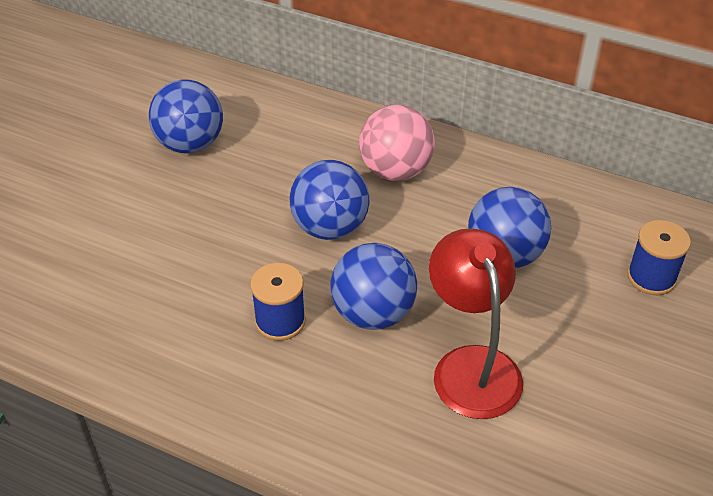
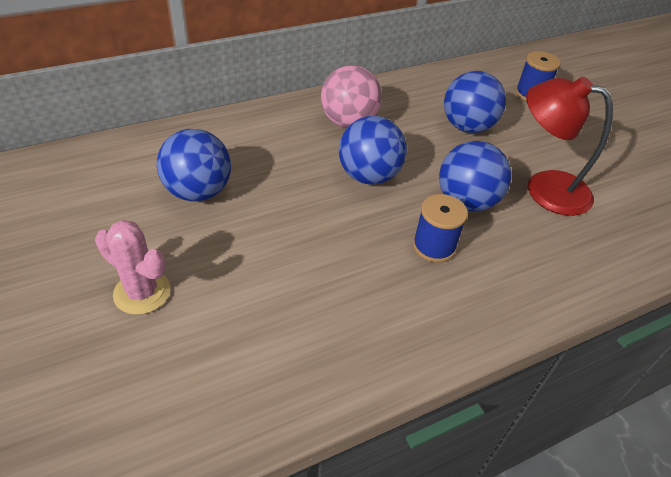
camera: 55 degrees left, 0 degrees up
(58, 186) = (142, 292): none -> pink cactus

